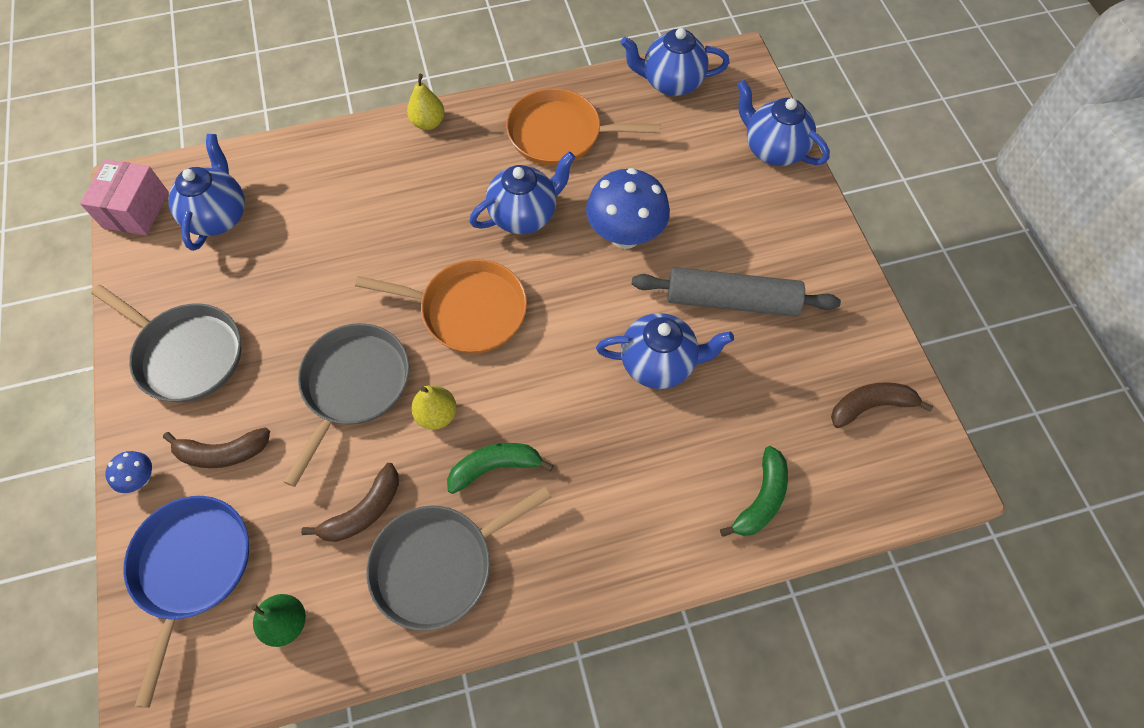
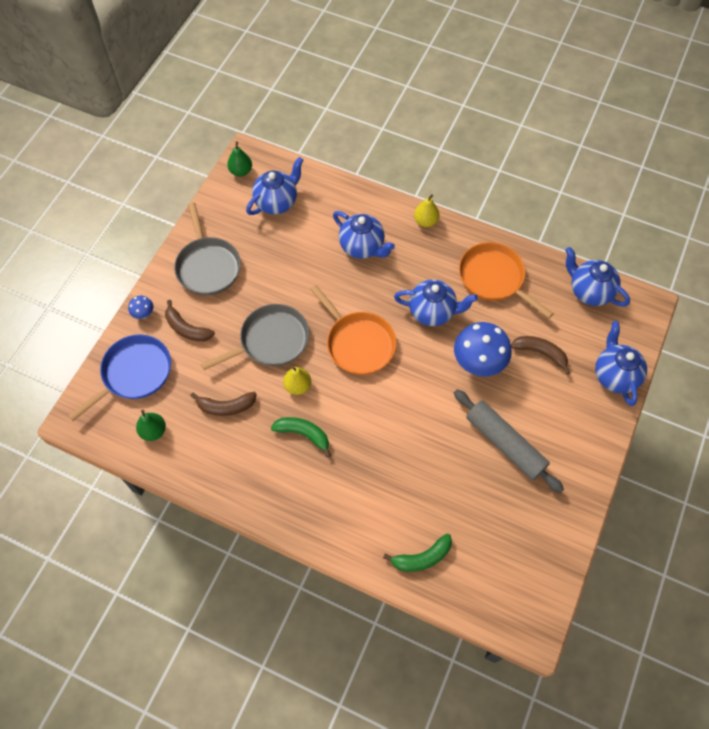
camera: 40 degrees right, 0 degrees up
(136, 210) = (241, 171): pink box -> green pear
(439, 564) = (239, 459): grey pan -> none
(658, 363) = (432, 446): blue teapot -> blue teapot (362, 247)
(870, 406) = (529, 560): brown banana -> brown banana (540, 353)

